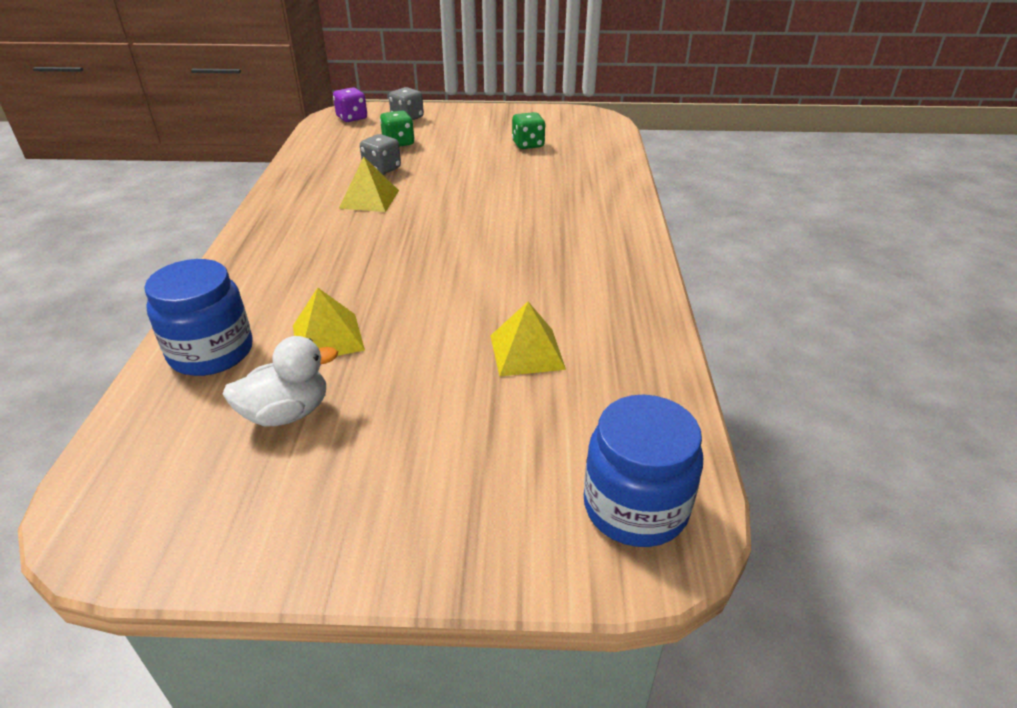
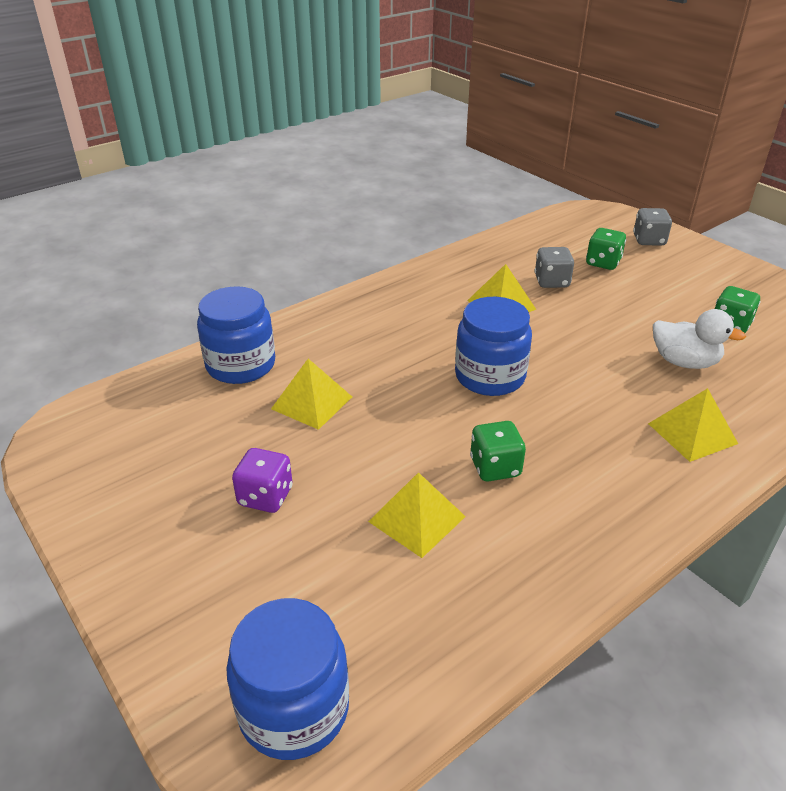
camera: 50 degrees right, 0 degrees up
(287, 413) = (217, 439): white duck -> white duck (684, 362)
(352, 118) = (598, 219): purple dice -> purple dice (265, 497)
(434, 245) = (490, 376): none -> blue jar
(524, 292) = (495, 467): none -> green dice
(595, 209) = (692, 433): none -> yellow pyramid

